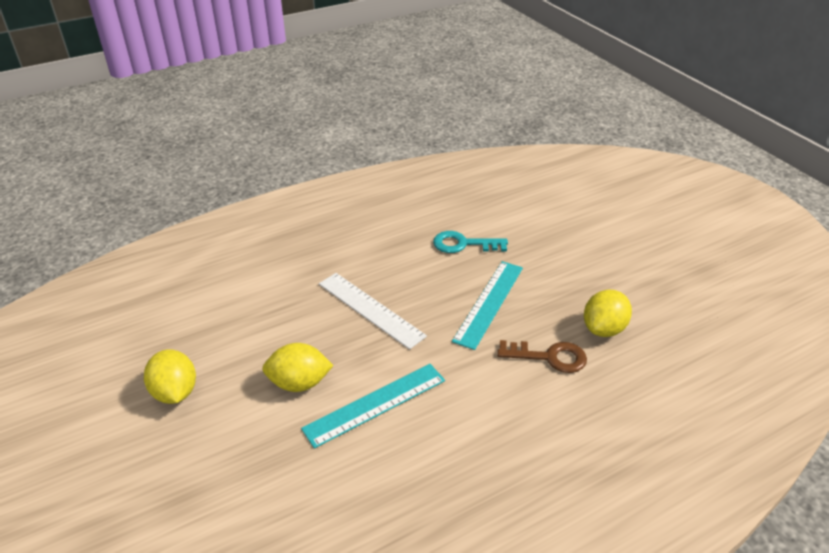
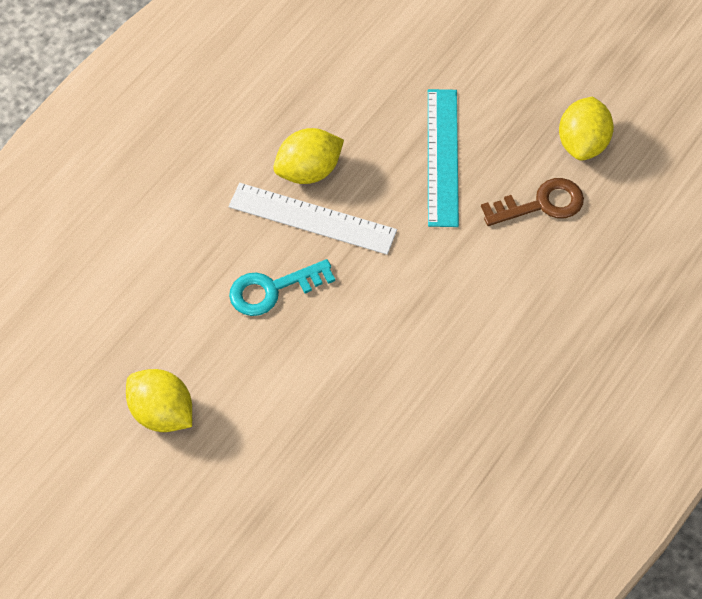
camera: 25 degrees left, 20 degrees up
(299, 383) = (292, 345): yellow lemon -> yellow lemon (309, 171)
(375, 404) = (389, 336): turquoise ruler -> none
(463, 244) = (368, 79): turquoise key -> turquoise key (273, 289)

